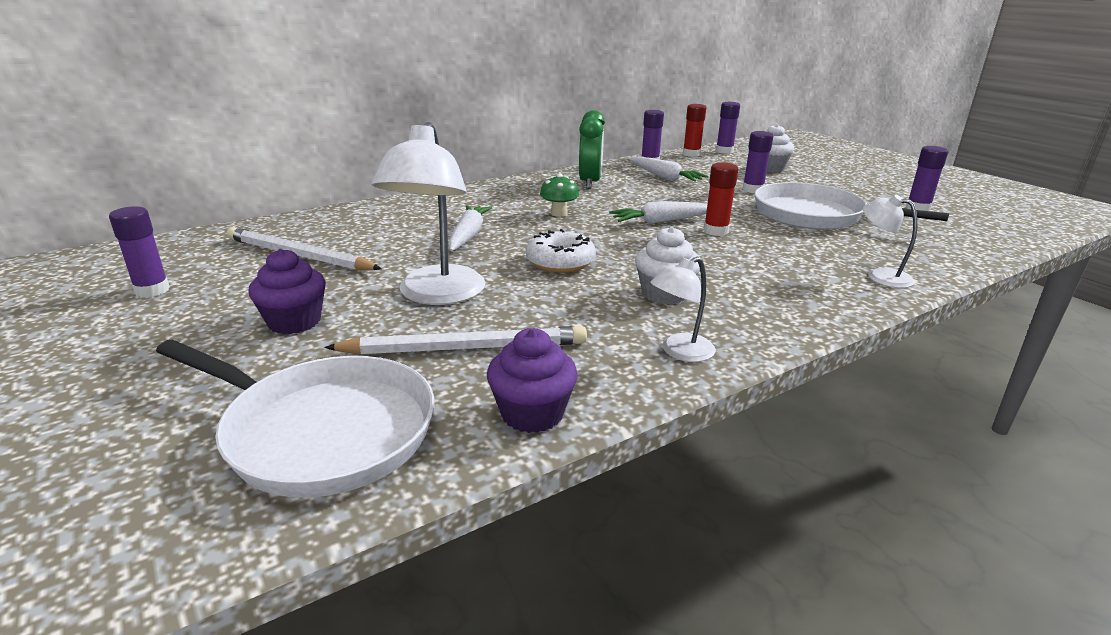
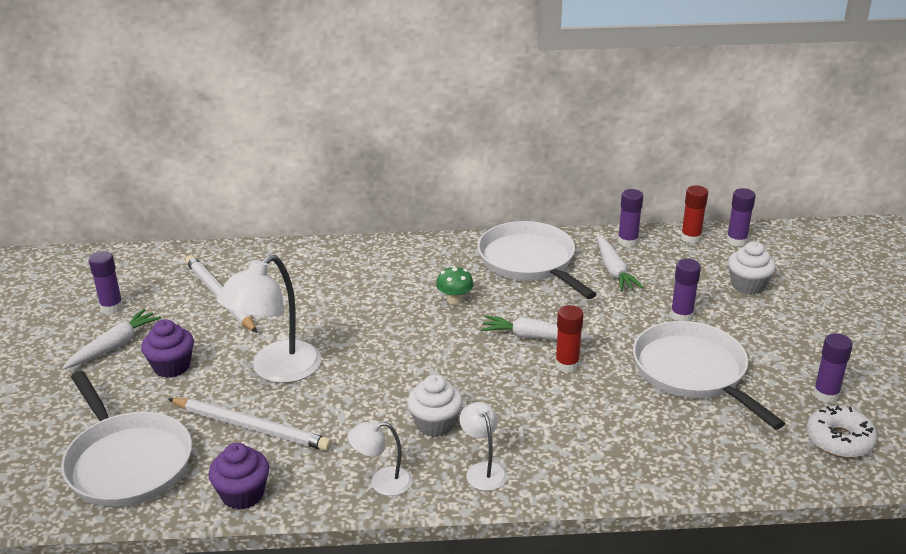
camera: 30 degrees right, 5 degrees up
(468, 235) = (355, 308): white carrot -> white carrot (114, 346)
(560, 262) = (394, 362): white donut -> white donut (839, 440)
(590, 183) = (529, 261): green clock -> white pan
(880, 276) = (642, 467): white lamp -> white lamp (483, 470)

